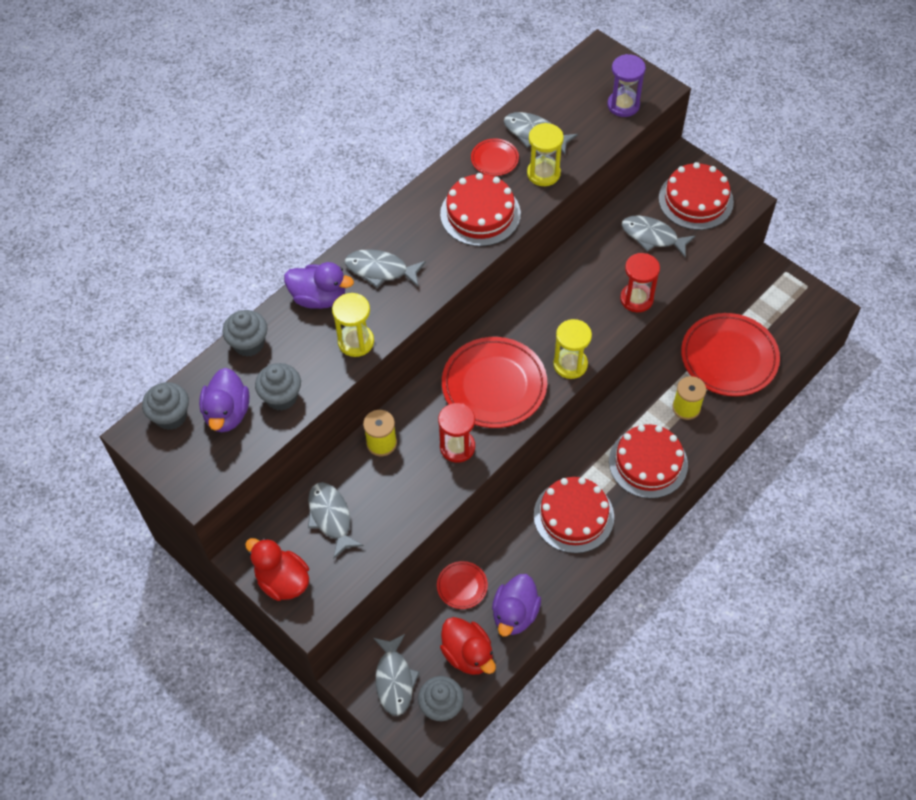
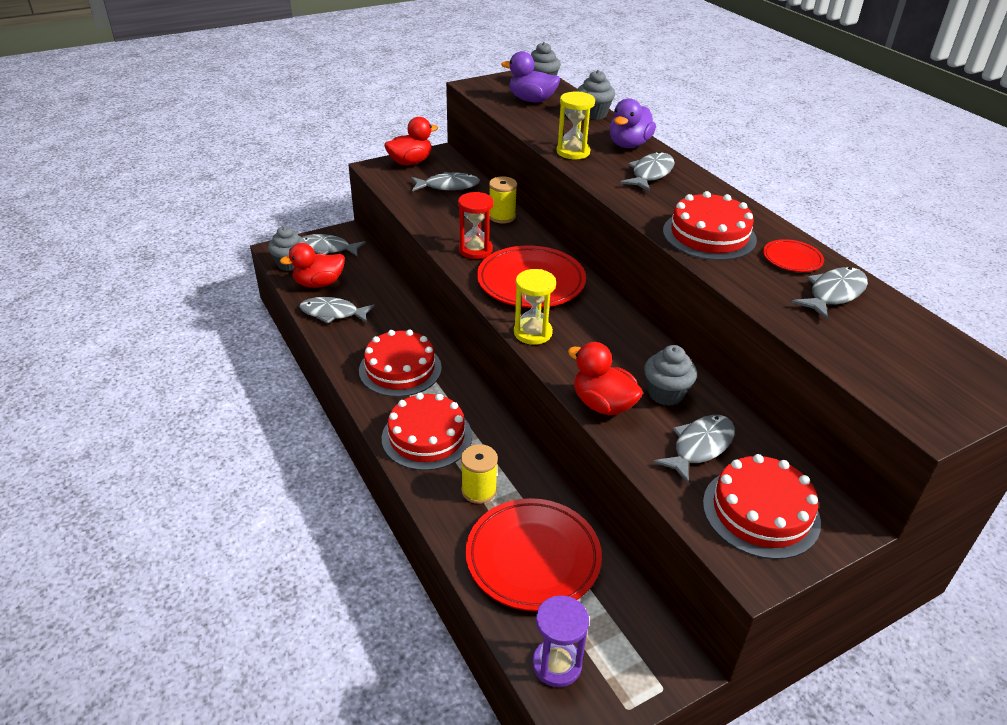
camera: 105 degrees right, 20 degrees down
(281, 397) = (534, 118): grey cupcake -> grey cupcake (666, 394)
(462, 586) = (377, 292): red plate -> none
(515, 614) = (333, 313): purple duck -> grey fish
(543, 173) = (764, 286): yellow hourglass -> none
(623, 105) = (891, 378): purple hourglass -> purple hourglass (557, 664)
(636, 299) = (603, 404): red hourglass -> red duck

